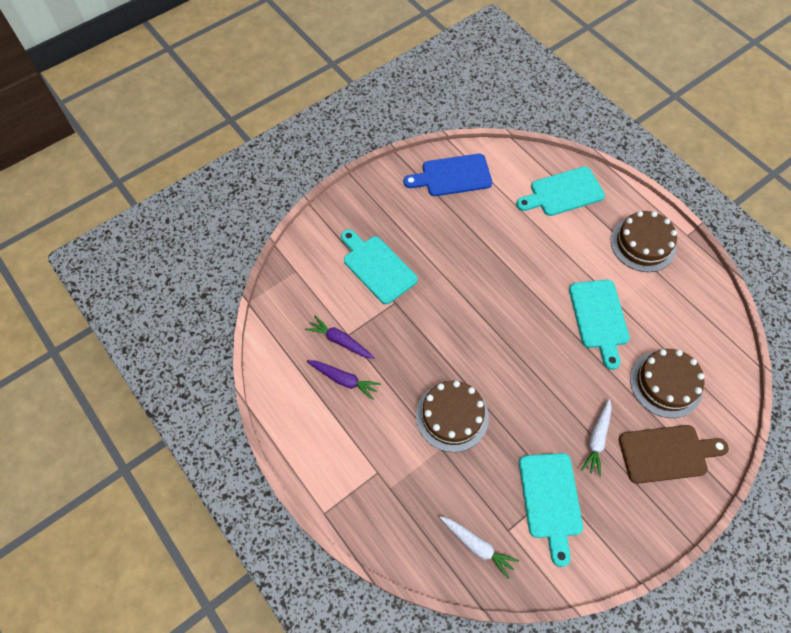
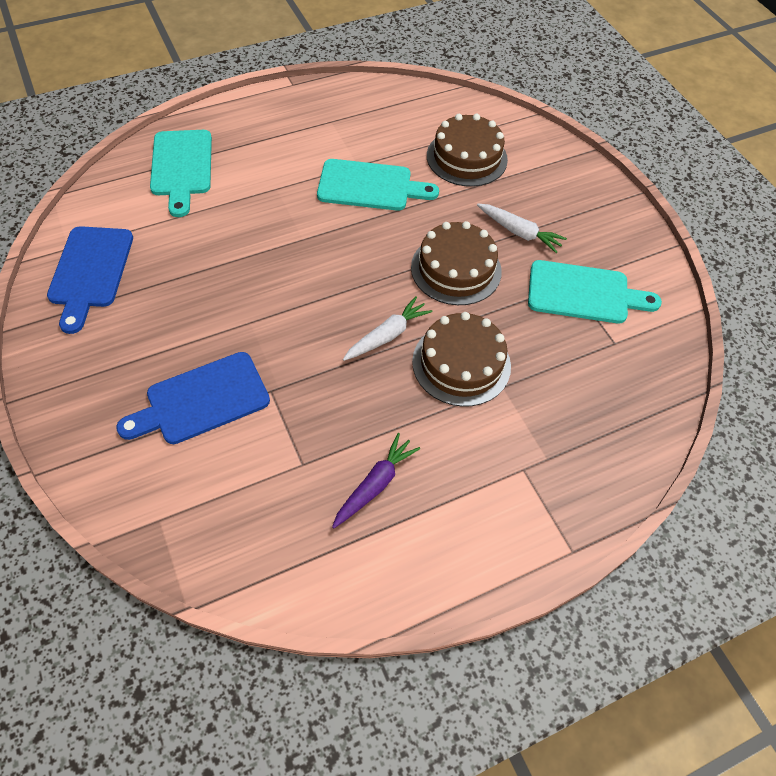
camera: 80 degrees left, 5 degrees down
(340, 341) = (310, 476): purple carrot -> none
(377, 267) = (202, 400): turquoise cutting board -> blue cutting board
(477, 546) = (631, 379): white carrot -> white carrot (387, 335)
(643, 244) = (288, 121): brown cake -> brown cake (456, 269)
(667, 453) = (545, 181): brown cutting board -> none

